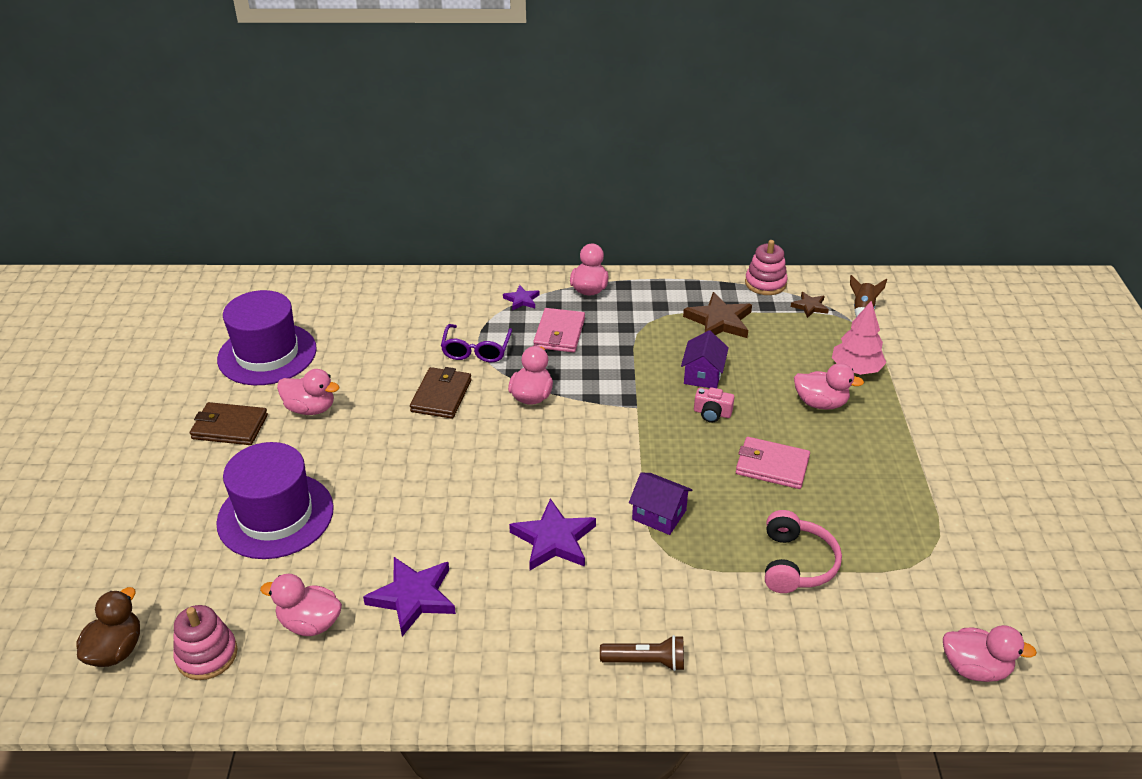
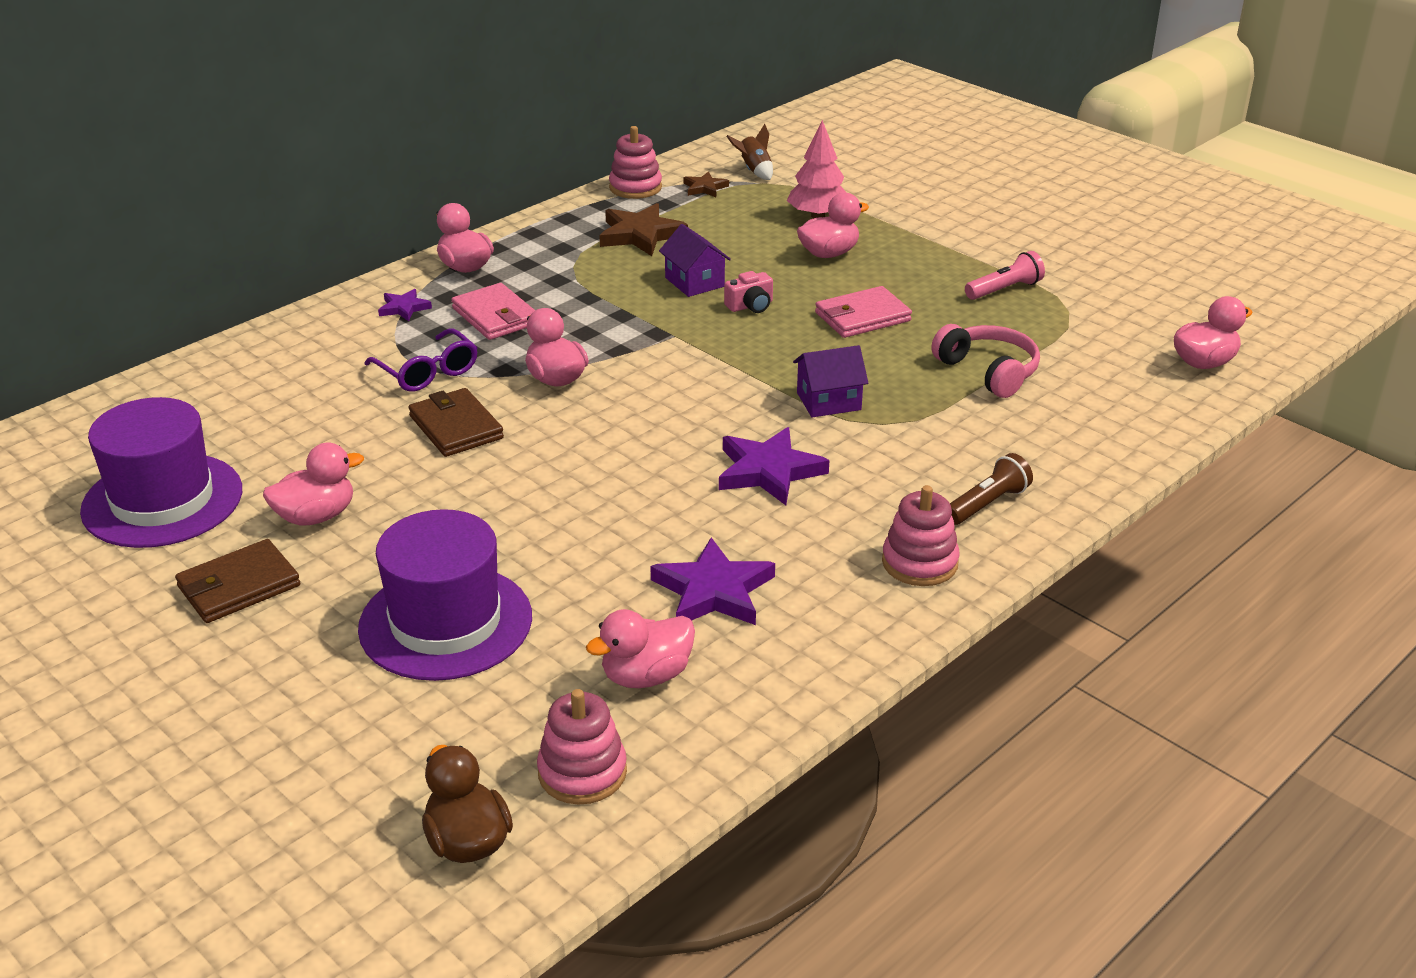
camera: 45 degrees left, 5 degrees down
(544, 670) = (919, 563): none -> pink stacking toy
(906, 506) = (1004, 289): none -> pink flashlight

